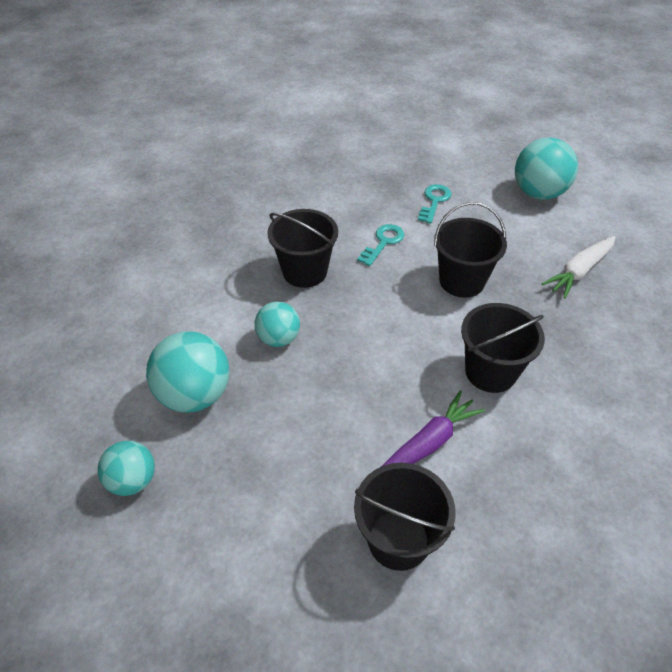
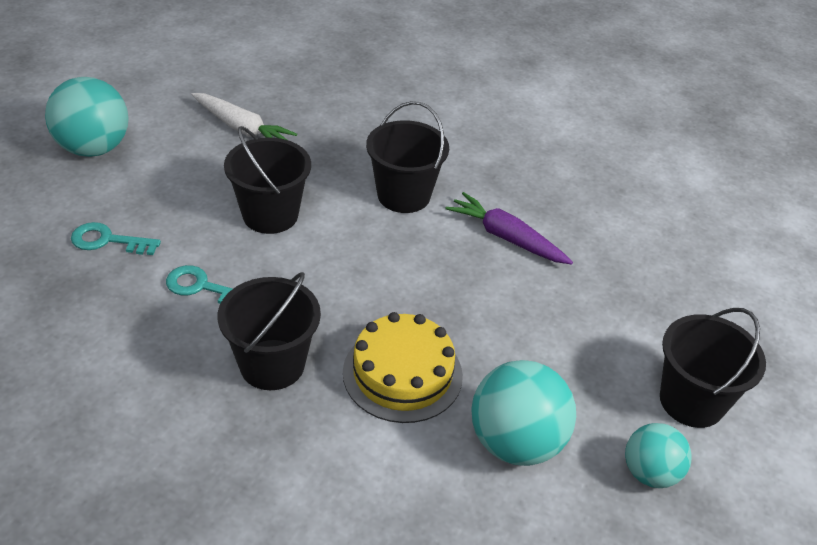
camera: 105 degrees left, 5 degrees down
(278, 338) = (402, 374): turquoise ball -> yellow cake
(398, 540) = (610, 253): black bucket -> black bucket (691, 401)

